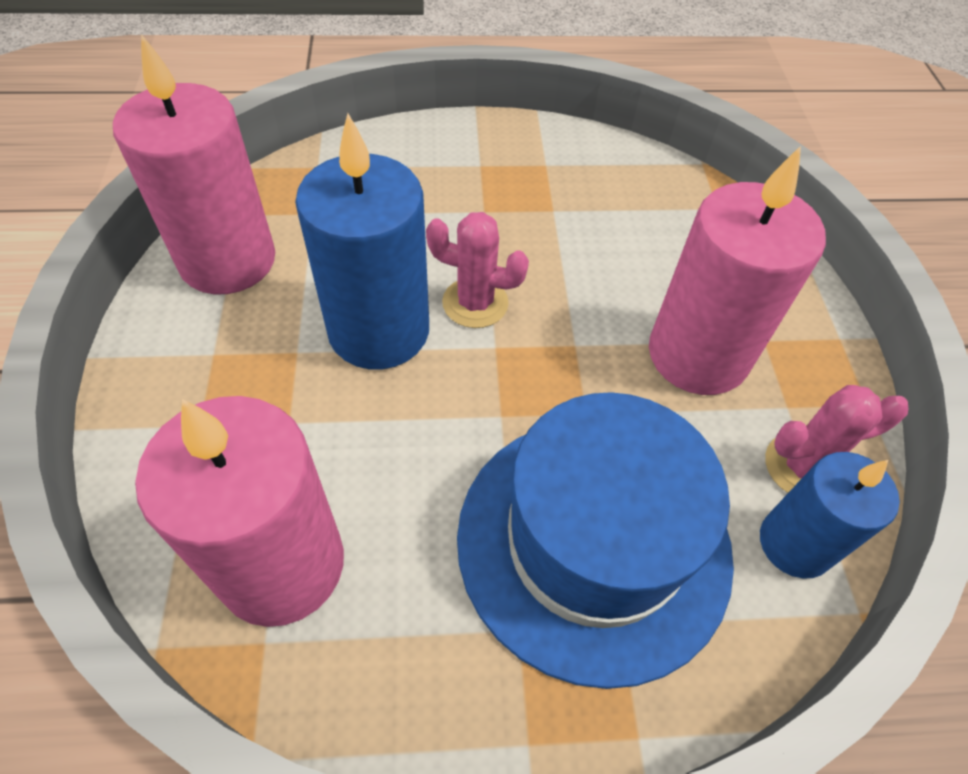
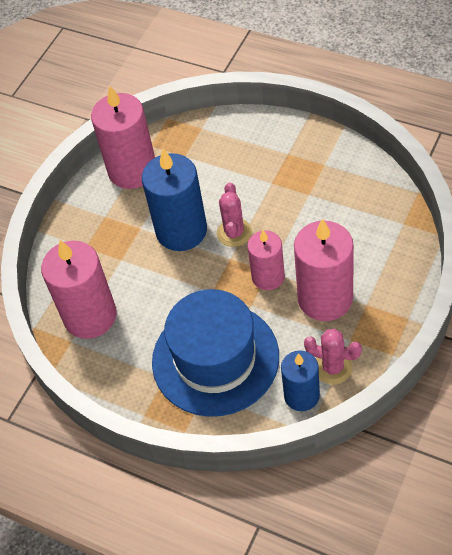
camera: 40 degrees right, 0 degrees up
(475, 303) = (234, 233): pink cactus -> pink cactus turned 45 degrees clockwise
(581, 354) = (268, 277): none -> pink candle

